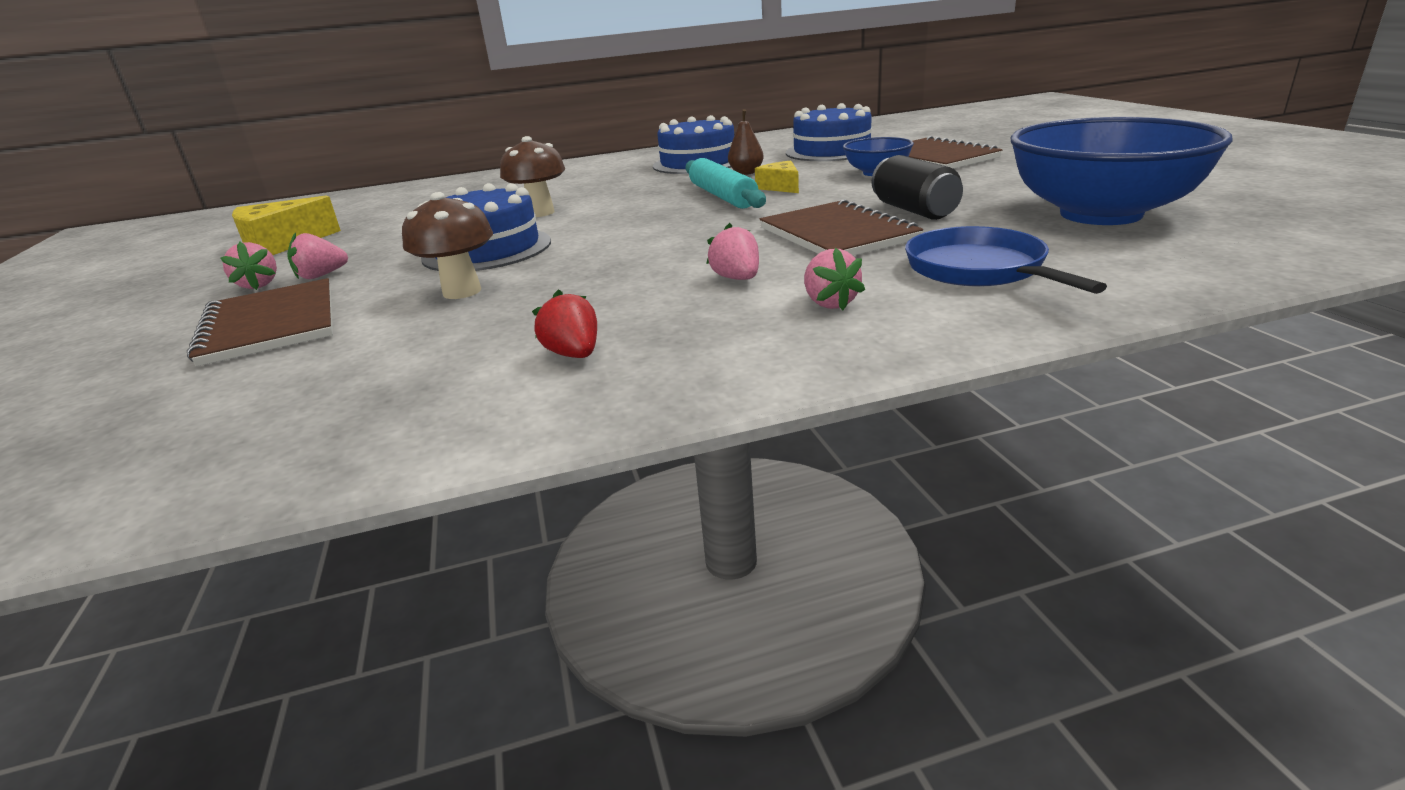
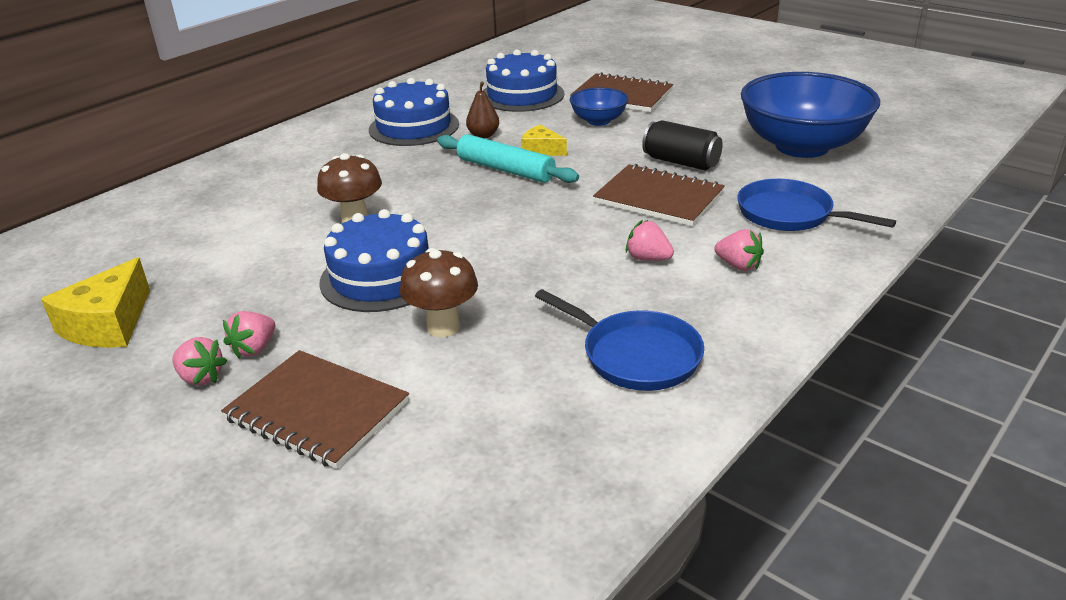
camera: 35 degrees left, 5 degrees up
(574, 354) = (635, 355): red strawberry -> blue pan

